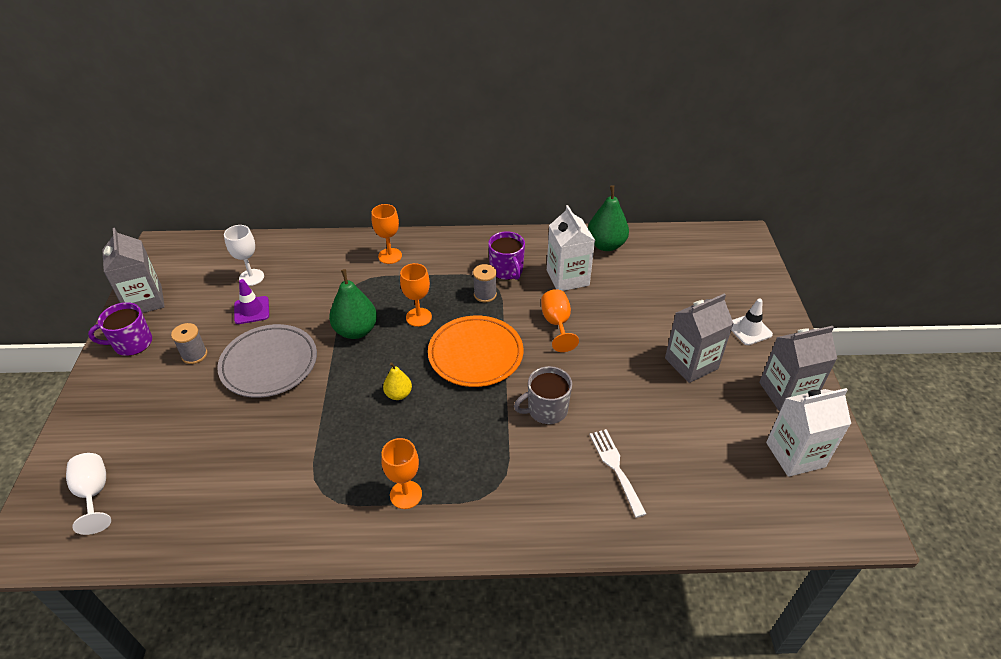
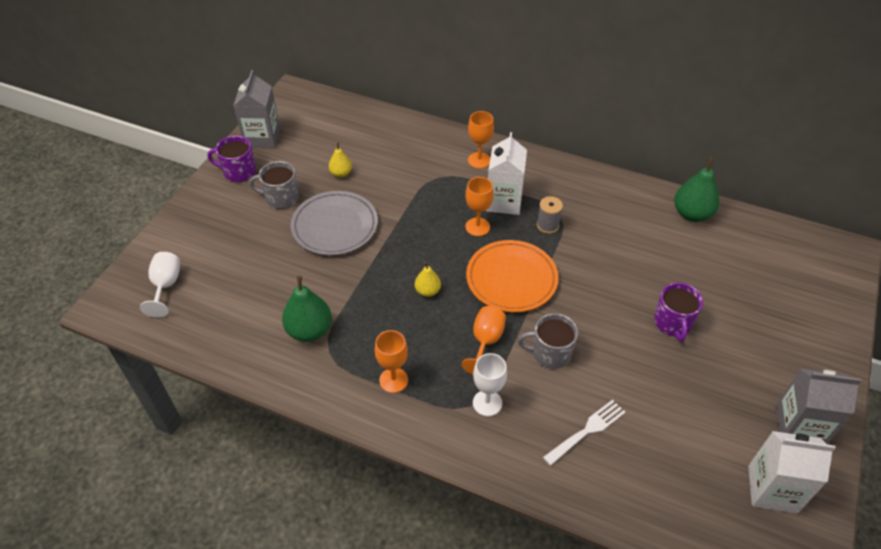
camera: 25 degrees right, 5 degrees up
(194, 355) = (281, 198): grey spool -> grey mug
(251, 277) = (353, 143): white goblet -> white goblet (487, 403)
(251, 310) = (341, 173): purple traffic cone -> yellow pear
(356, 331) = (418, 221): green pear -> green pear (309, 330)
(507, 270) = (580, 208): purple mug -> purple mug (672, 323)
(557, 324) = (601, 276): orange goblet -> orange goblet (485, 342)
(567, 278) = (635, 235): white carton -> white carton (504, 201)
(616, 468) = (587, 431): white fork -> white fork turned 45 degrees clockwise
(691, 363) = (714, 361): grey carton -> none
(749, 329) = (796, 350): white traffic cone -> none

